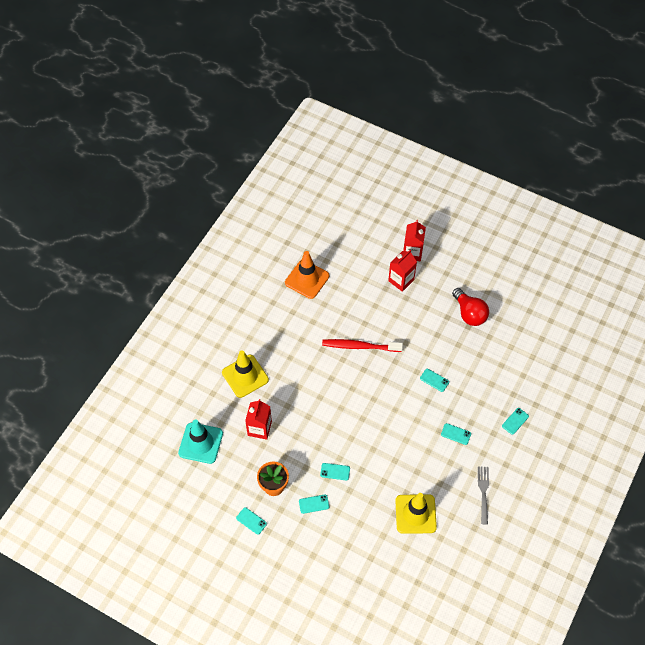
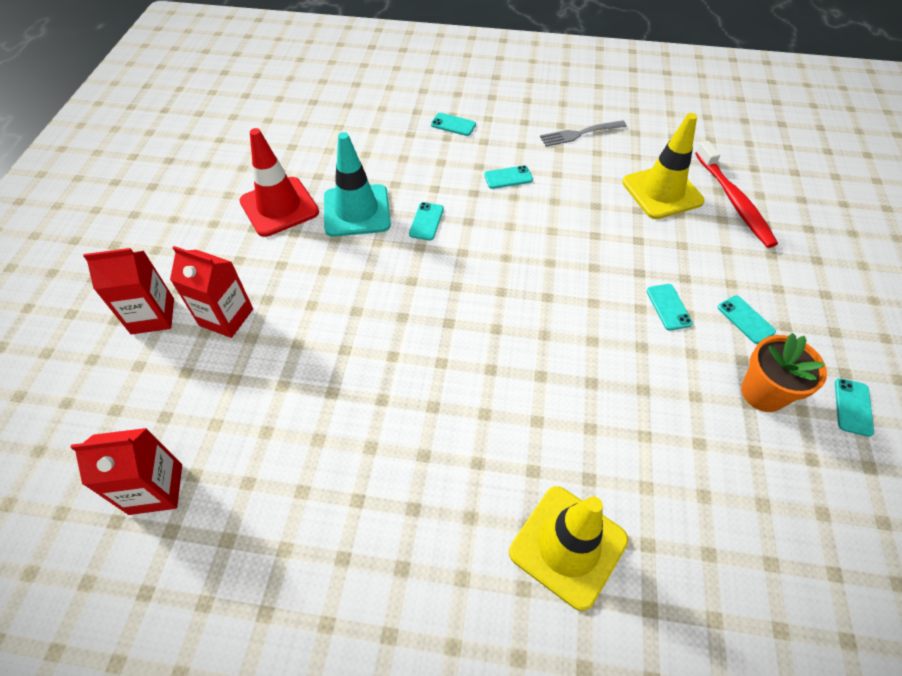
camera: 110 degrees left, 5 degrees down
(201, 443) = (783, 581): turquoise traffic cone -> turquoise traffic cone (356, 211)
(259, 428) = (670, 463): red carton -> red carton (156, 489)
(307, 279) = (257, 499): orange traffic cone -> none
(359, 346) = (401, 342): red toothbrush -> red toothbrush (734, 201)
(456, 434) = (508, 177): turquoise phone -> turquoise phone turned 75 degrees clockwise
(469, 313) = (279, 207): red light bulb -> red traffic cone

